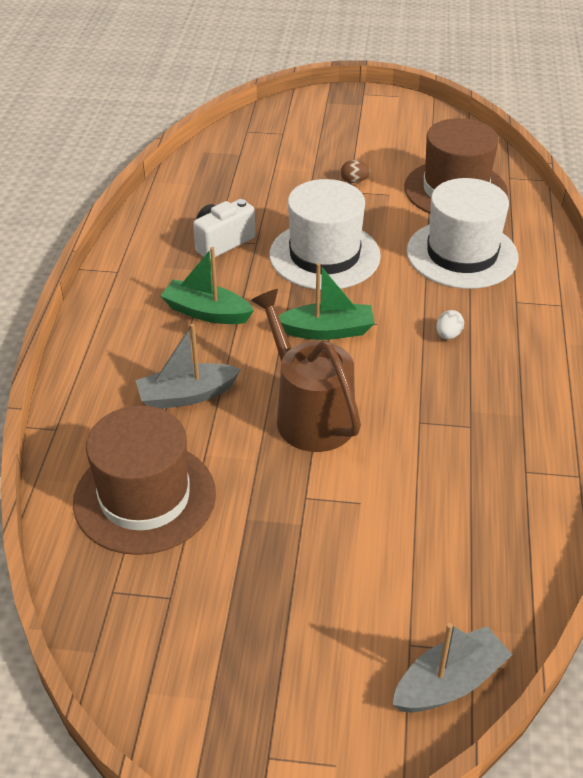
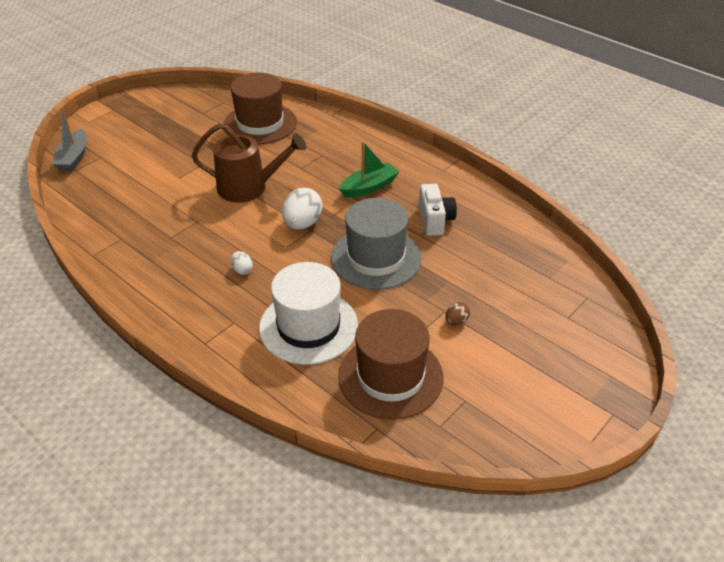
camera: 125 degrees right, 0 degrees up
(186, 395) = (309, 156): grey boat -> none
(324, 255) = (376, 258): white hat -> grey hat
(328, 331) = (302, 224): green boat -> white egg

